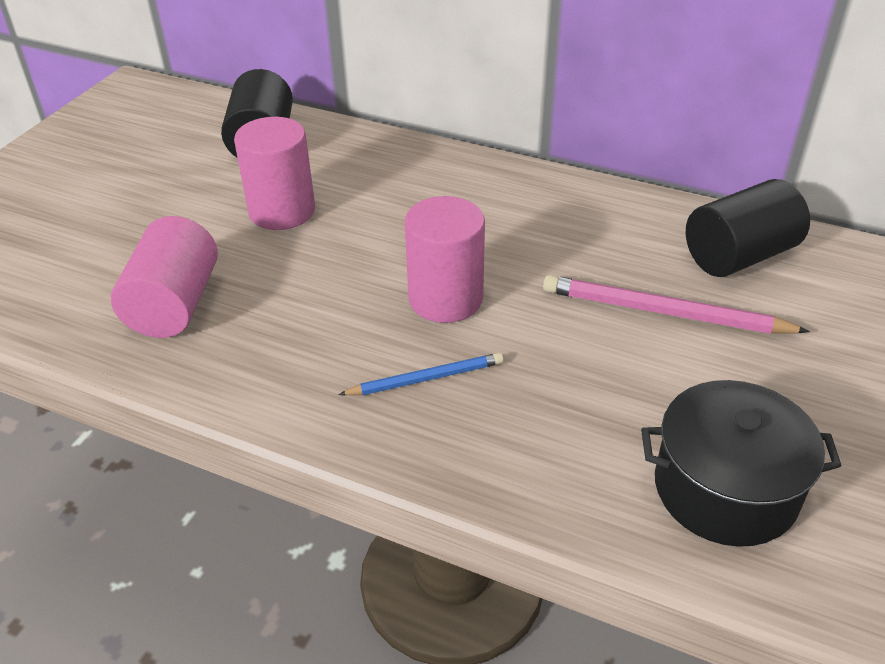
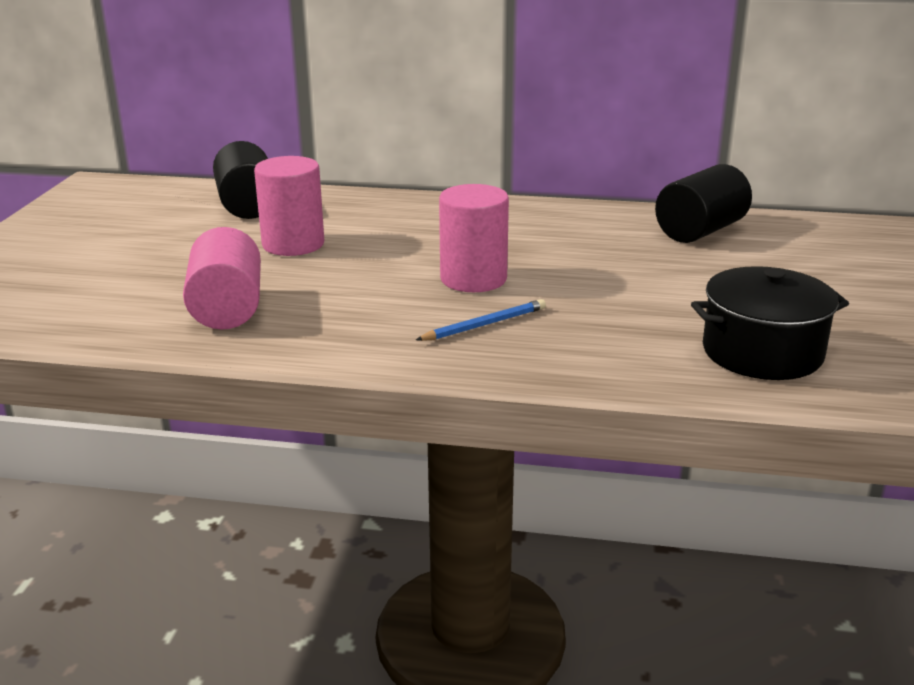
camera: 15 degrees left, 15 degrees down
(664, 312) = (659, 267): pink pencil -> none

